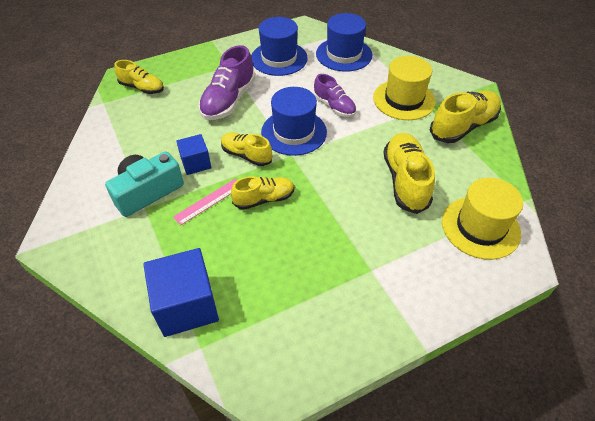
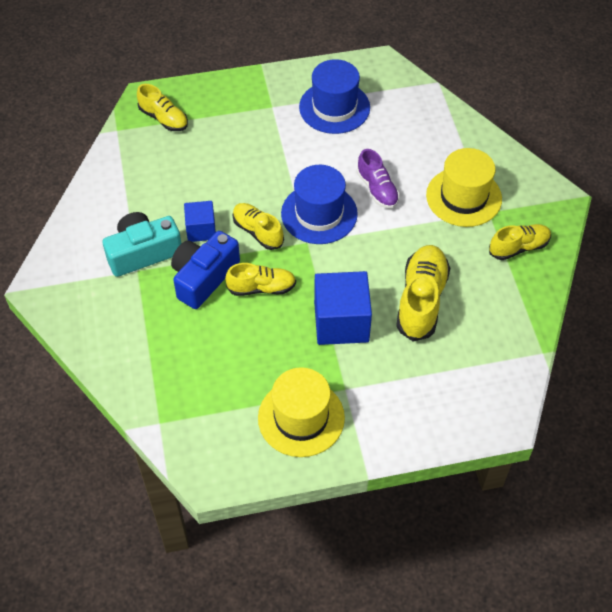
camera: 15 degrees right, 5 degrees up
(186, 305) = (156, 381): blue cube -> blue cube (341, 322)
(209, 201) = (204, 277): pink ruler -> blue camera
(228, 100) = (257, 156): purple shoe -> none
(344, 54) = (416, 117): blue hat -> none
(463, 126) = (518, 247): yellow shoe -> yellow shoe, size x0.63
(480, 227) = (479, 371): yellow hat -> yellow hat (301, 418)

